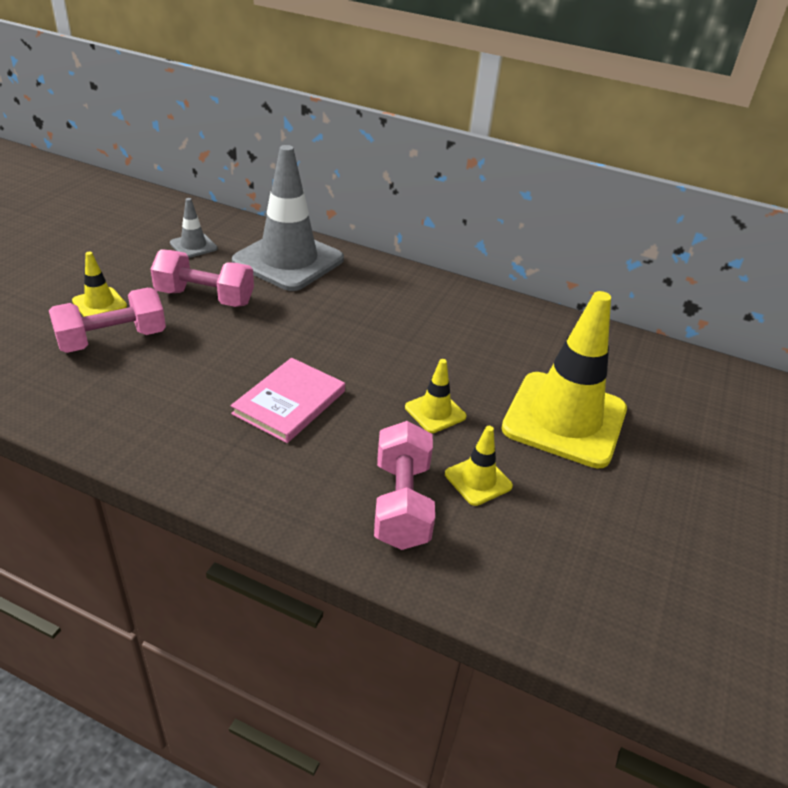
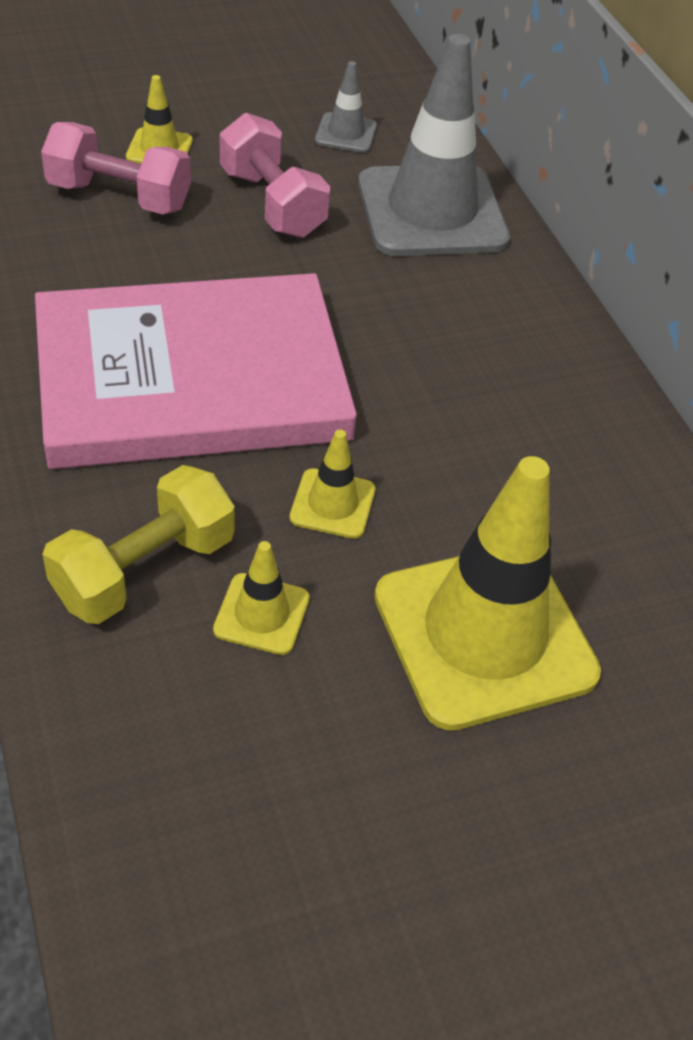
camera: 45 degrees right, 10 degrees up
(289, 402) = (191, 378): pink book -> pink book, size x2.12
(401, 503) = (144, 569): pink dumbbell -> yellow dumbbell

